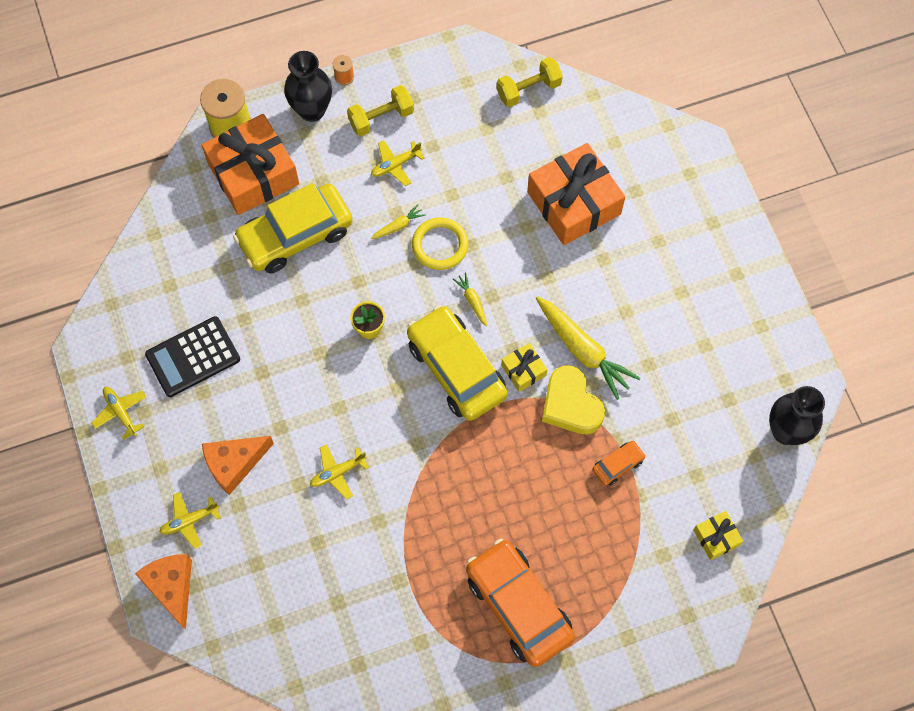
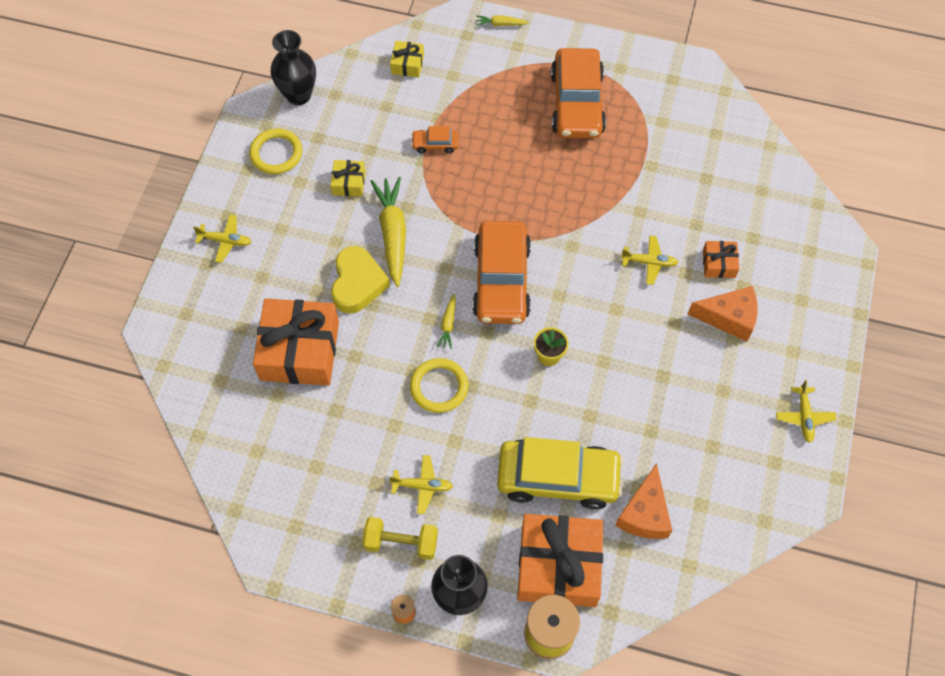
camera: 145 degrees left, 5 degrees down
(172, 587) = (828, 259): orange cheese -> orange cheese (644, 513)
(189, 521) = (789, 297): yellow plane -> yellow plane (225, 241)
(193, 357) = (715, 425): black calculator -> none
(273, 514) = (719, 263): none -> orange gift
(398, 226) = (461, 427): yellow carrot -> yellow carrot (500, 24)
(456, 369) = (501, 280): yellow car -> orange car
(523, 370) = (450, 247): yellow gift -> yellow gift (349, 183)
(528, 89) = (248, 479): yellow dumbbell -> none
(571, 405) = (435, 202): yellow heart -> yellow heart (357, 283)
(750, 358) = (276, 153): none -> yellow ring

